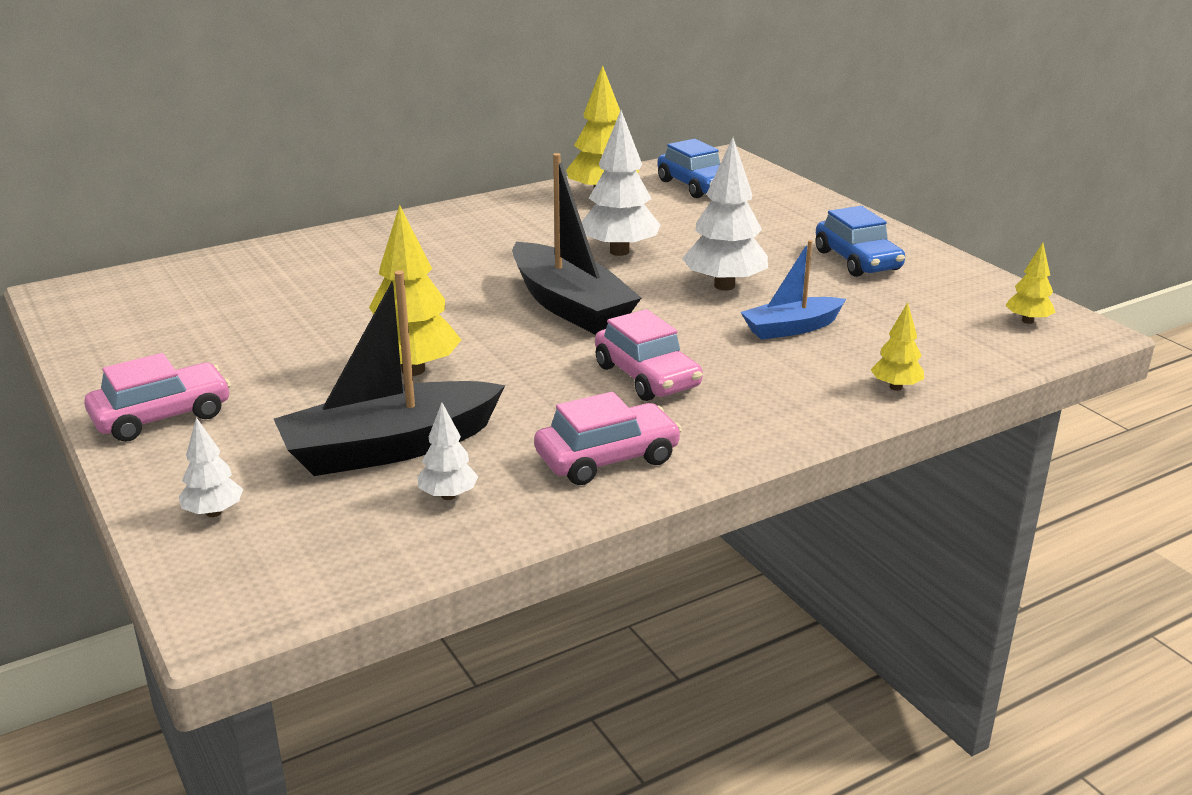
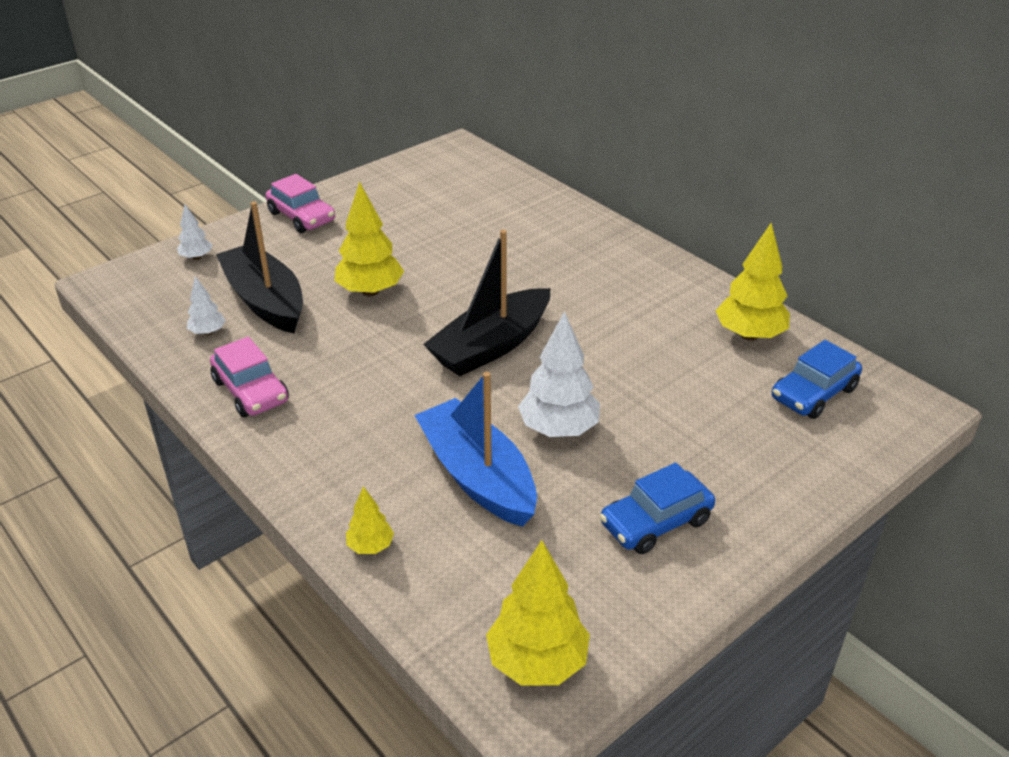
camera: 80 degrees right, 10 degrees up
(619, 252) = (613, 360): white tree -> none
(647, 376) = (373, 398): pink car -> none
(791, 328) = (478, 476): blue boat -> blue boat, size x1.71
(1027, 321) = (537, 662): yellow tree -> yellow tree, size x1.91

